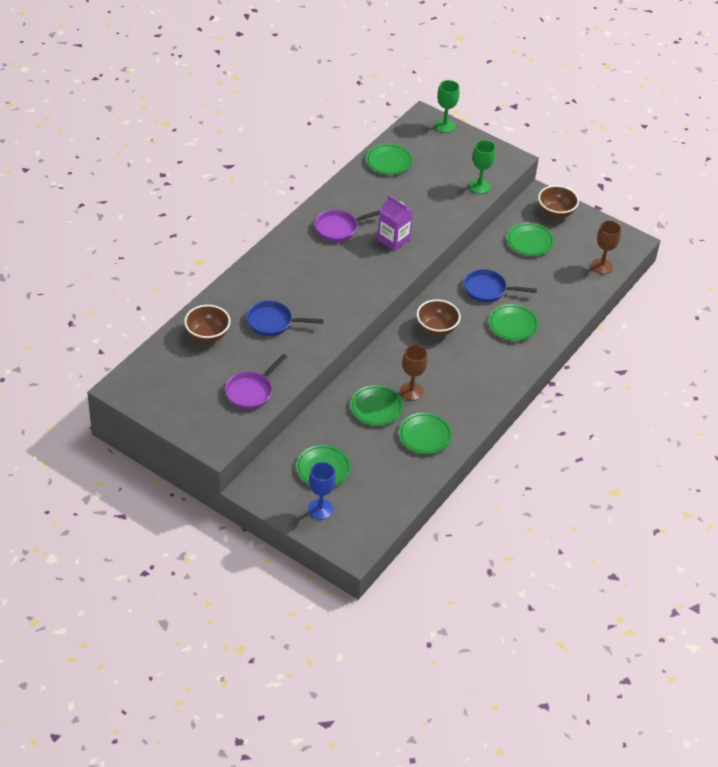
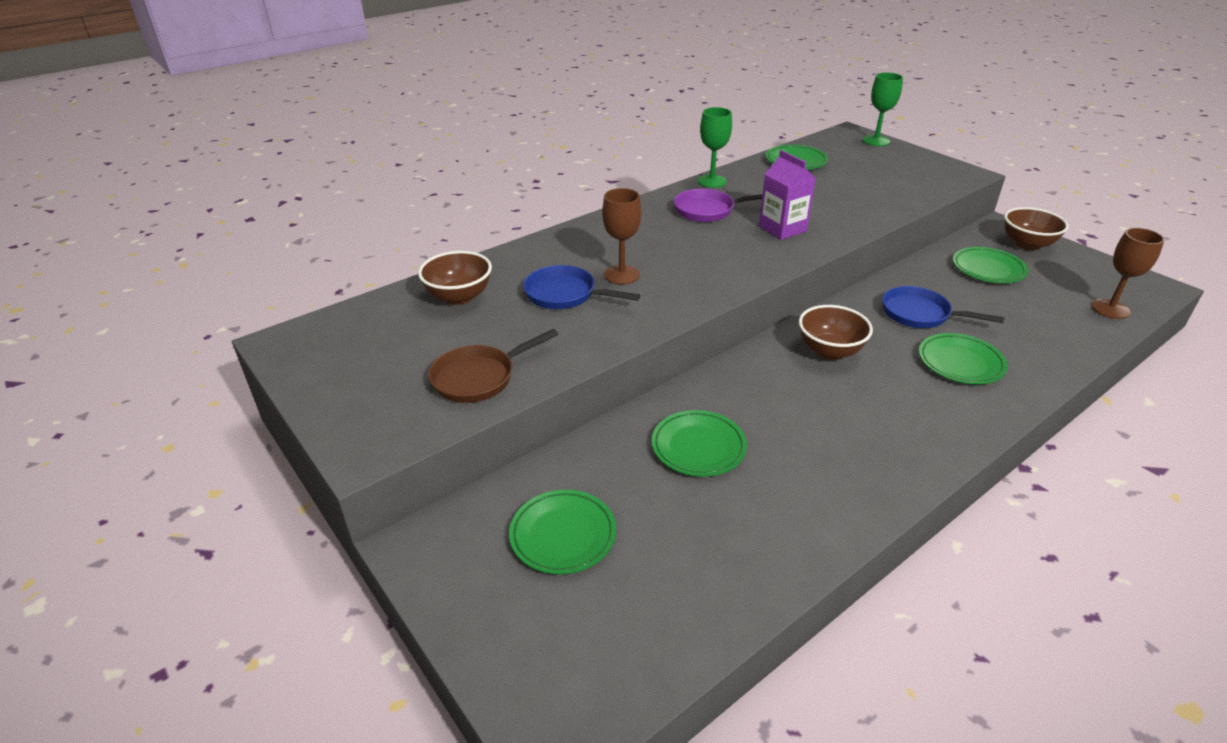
camera: 20 degrees right, 10 degrees down
(251, 391) = (478, 378): purple pan -> brown pan
(320, 509) = (523, 617): blue goblet -> none
(411, 391) = (768, 432): brown goblet -> brown goblet (622, 275)
(425, 435) = (777, 510): green plate -> none
(479, 186) = (918, 192): green goblet -> green goblet (712, 181)

